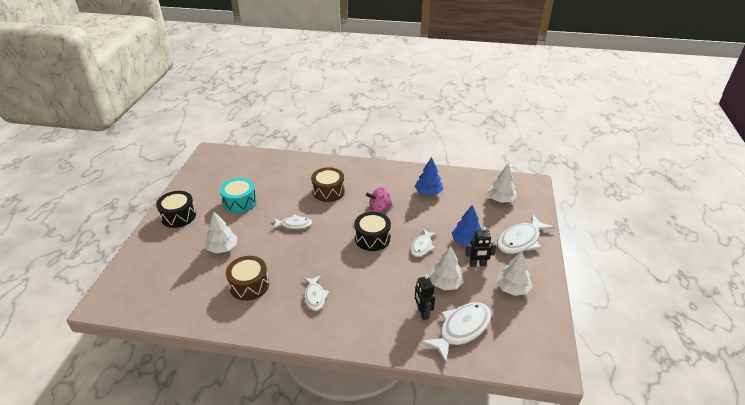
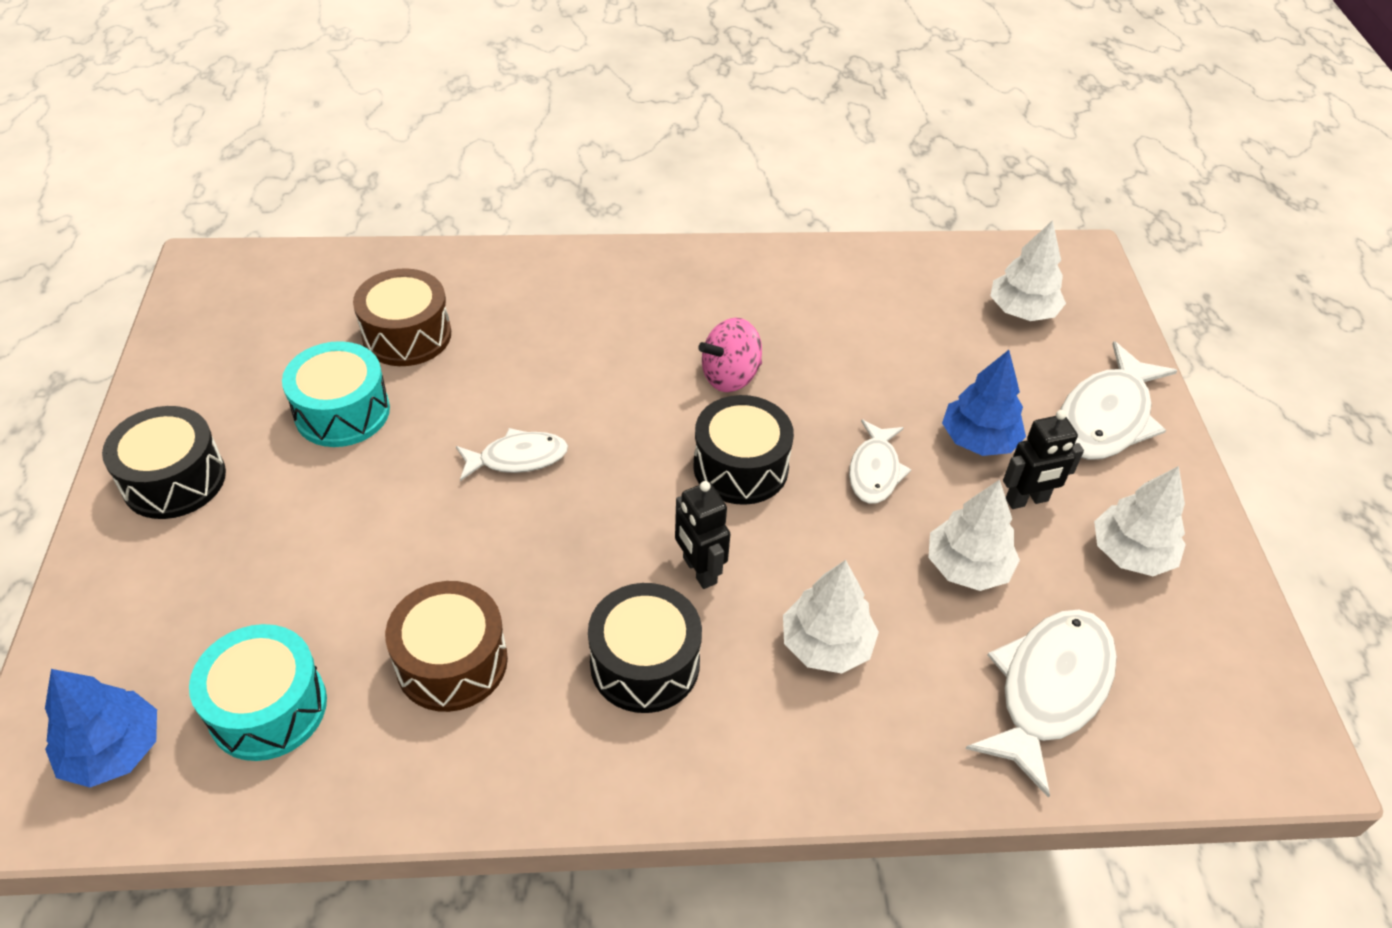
camera: 15 degrees left, 10 degrees up
(185, 289) = (268, 708): none -> turquoise drum
(222, 248) = (338, 560): white tree -> white tree (826, 645)
(315, 296) = (645, 663): white fish -> black drum
(328, 191) = (579, 346): brown drum -> brown drum (407, 335)
(422, 313) = (939, 661): black robot -> black robot (699, 570)
(428, 192) = (839, 315): blue tree -> blue tree (113, 750)

